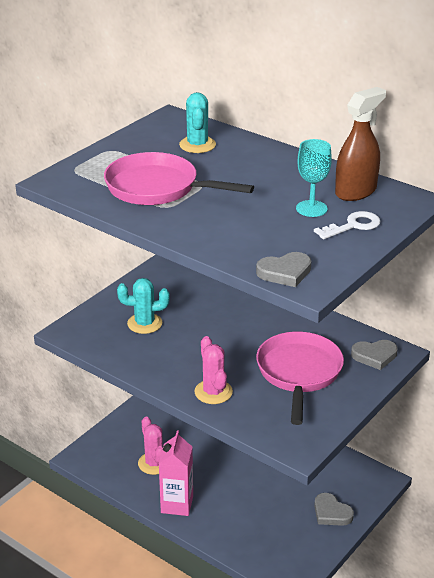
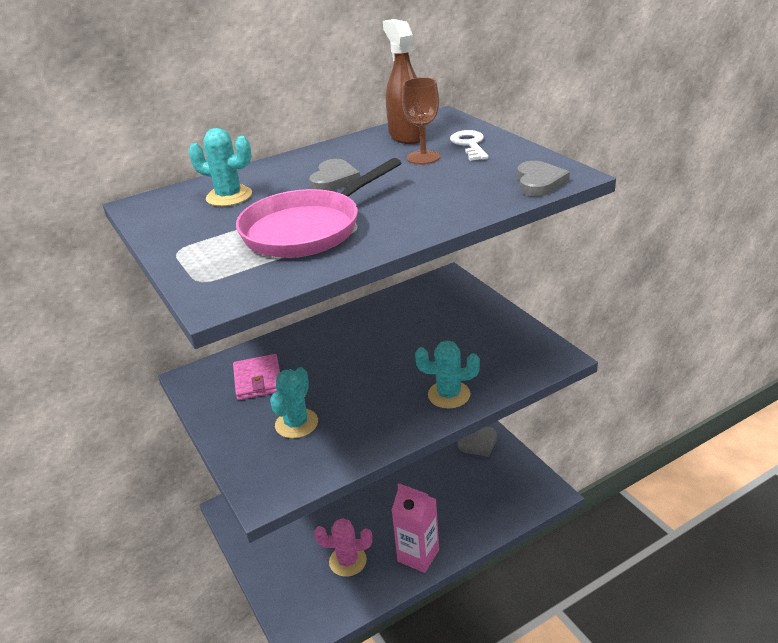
camera: 65 degrees left, 0 degrees up
(186, 290) = (258, 380): none -> pink wallet
(213, 392) = (449, 395): pink cactus -> turquoise cactus
(299, 373) = (447, 334): pink pan -> none
(311, 208) = (423, 157): turquoise goblet -> brown goblet
(374, 356) = (446, 289): grey heart -> grey heart (334, 180)

